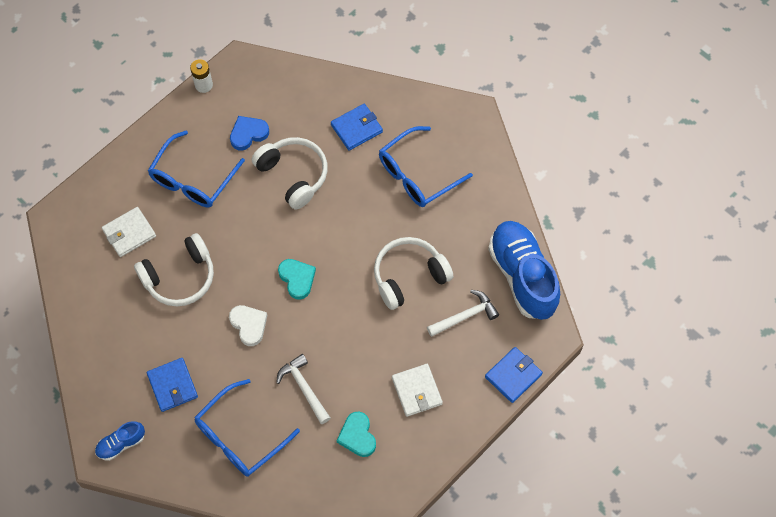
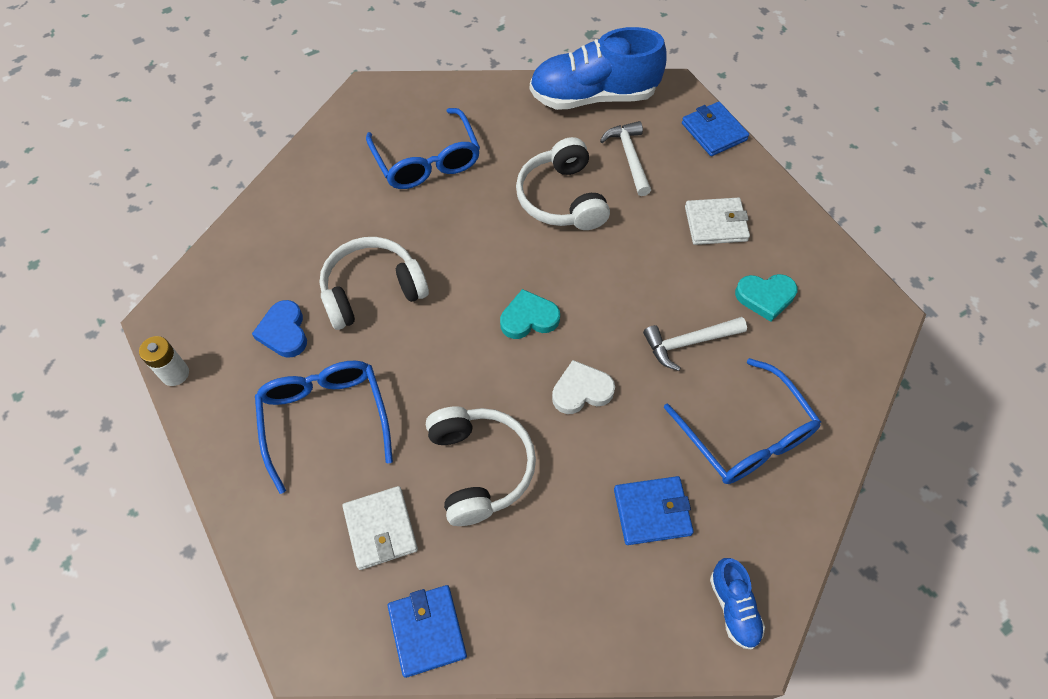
camera: 75 degrees left, 5 degrees down
(193, 179) = (325, 419): blue glasses -> blue glasses turned 150 degrees counterclockwise
(356, 128) = (334, 207): blue wallet -> blue wallet (427, 631)

